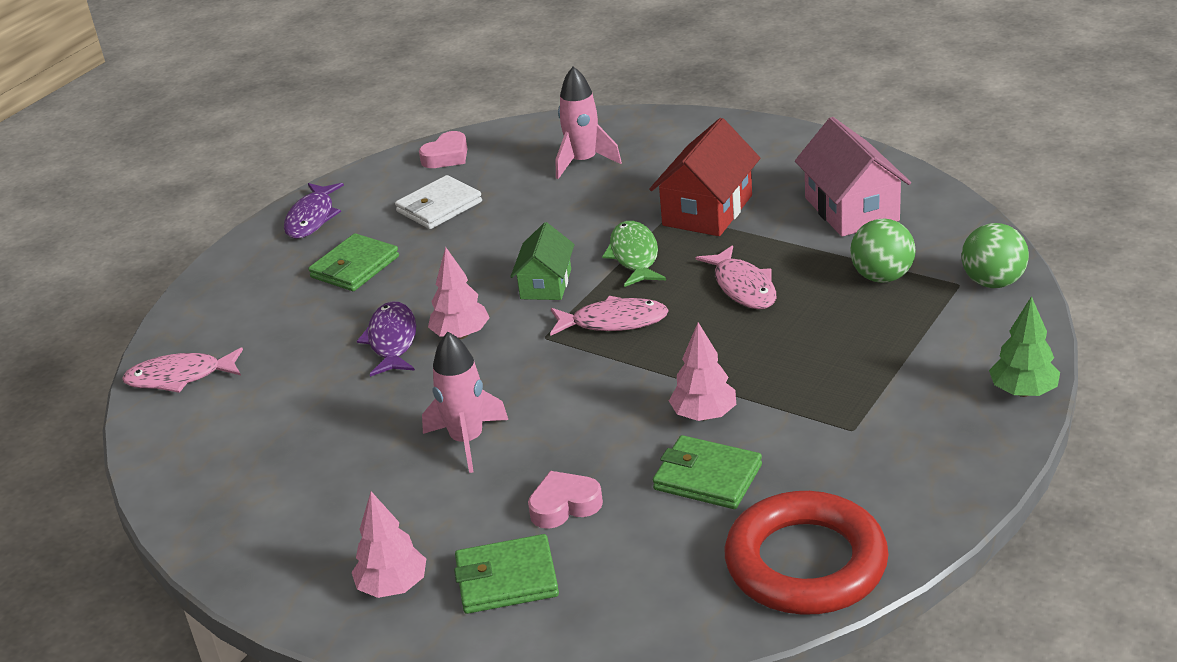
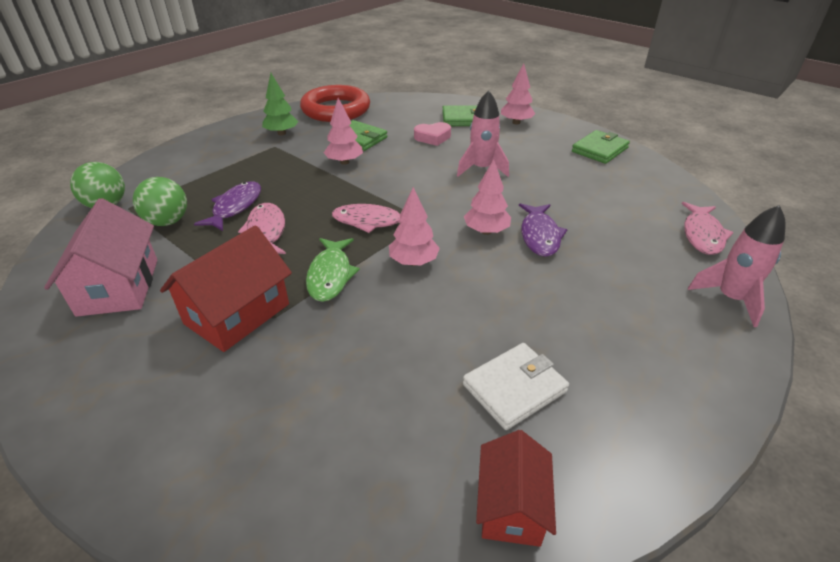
camera: 175 degrees left, 5 degrees up
(180, 377) = (702, 235): pink fish -> pink fish turned 105 degrees clockwise
(312, 218) = (675, 406): purple fish -> purple fish (235, 207)
(355, 267) = (593, 315): green wallet -> green wallet (599, 150)
(447, 156) = (511, 506): pink heart -> red house
(546, 284) = (413, 262): green house -> pink tree
(583, 162) = (323, 433): pink rocket -> pink rocket (730, 298)
(1023, 392) = (176, 149): green tree -> green tree (281, 133)

